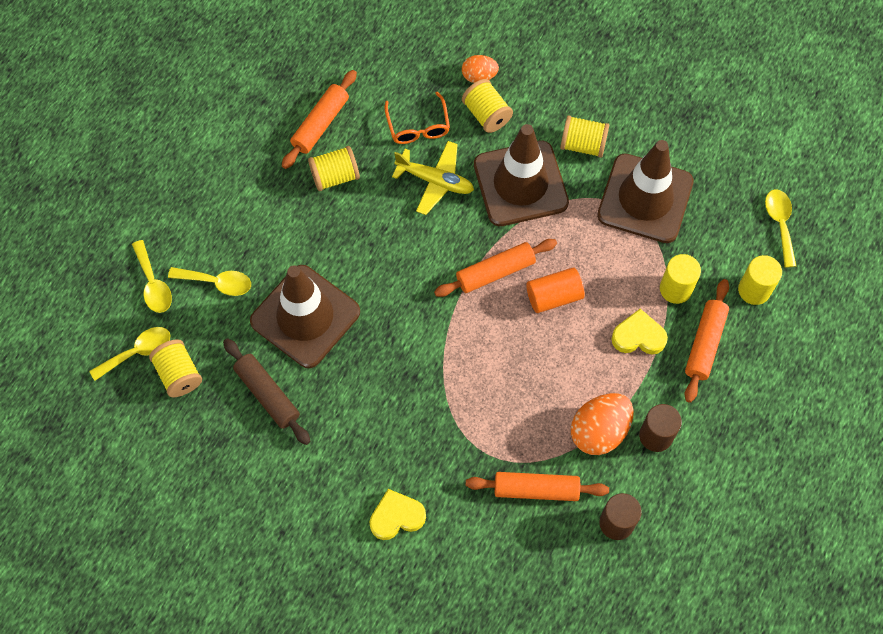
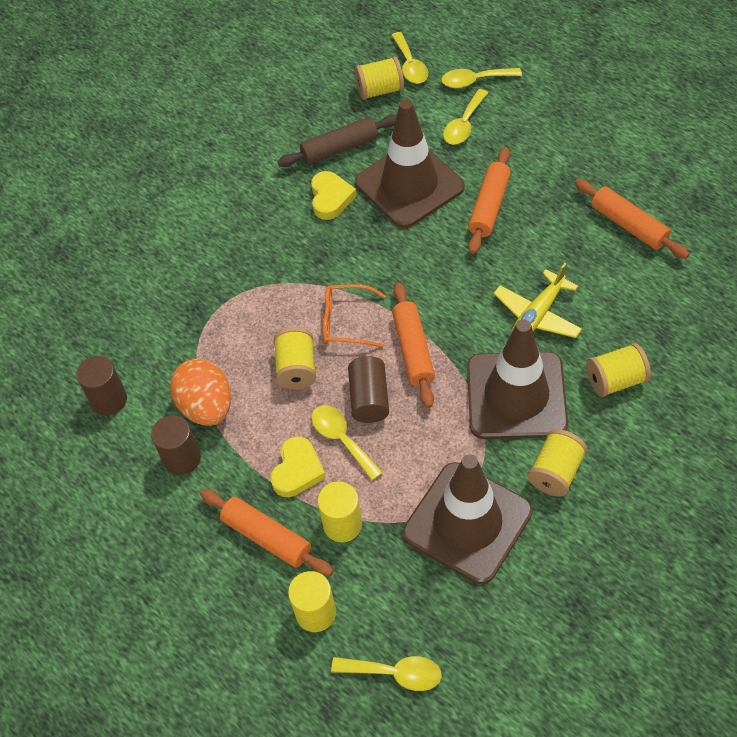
camera: 110 degrees right, 10 degrees down
(335, 176) = (561, 229): yellow spool -> yellow spool (296, 368)
(396, 517) = (189, 225): yellow heart -> yellow heart (330, 198)
(418, 126) = (610, 311): orange glasses -> orange glasses (346, 321)
(479, 76) = (670, 383): orange egg -> none
(536, 489) = (170, 338): orange rolling pin -> orange rolling pin (489, 206)
(554, 296) = (369, 398): orange cylinder -> brown cylinder
(599, 309) = (342, 439): none -> yellow spoon

